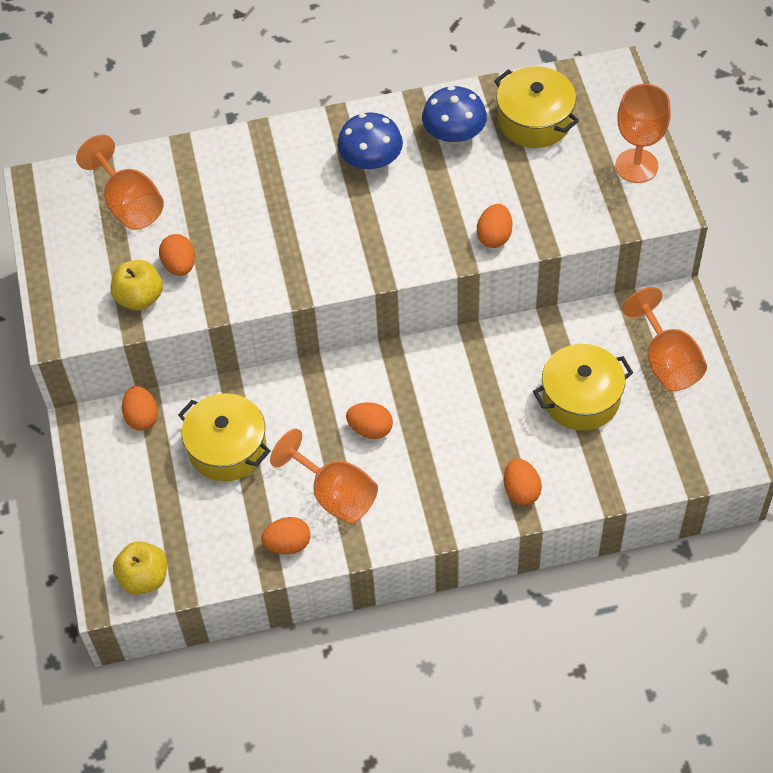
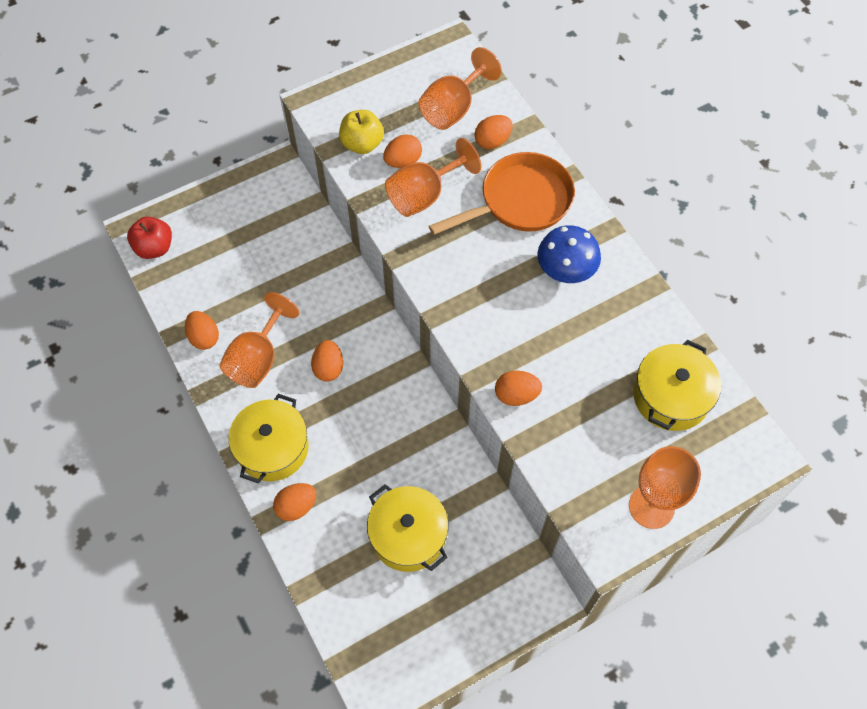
camera: 70 degrees right, 5 degrees up
(142, 417) = (296, 202): orange egg -> orange egg (492, 141)
(144, 578) = (154, 248): yellow apple -> red apple
(227, 448) = (283, 268): yellow pot -> yellow pot (272, 448)
(274, 176) = (520, 201): none -> orange pan
(454, 135) = (624, 330): blue mushroom -> none
(667, 361) = (473, 606): orange goblet -> orange goblet (424, 195)

